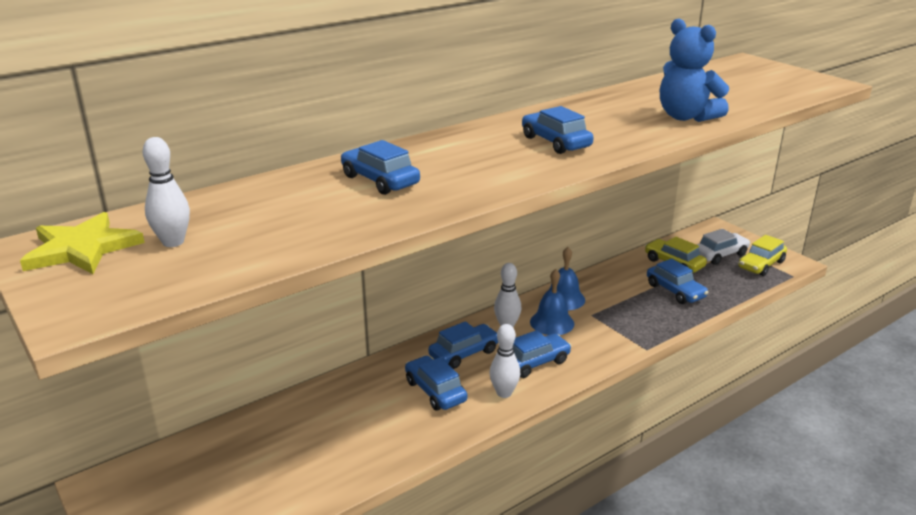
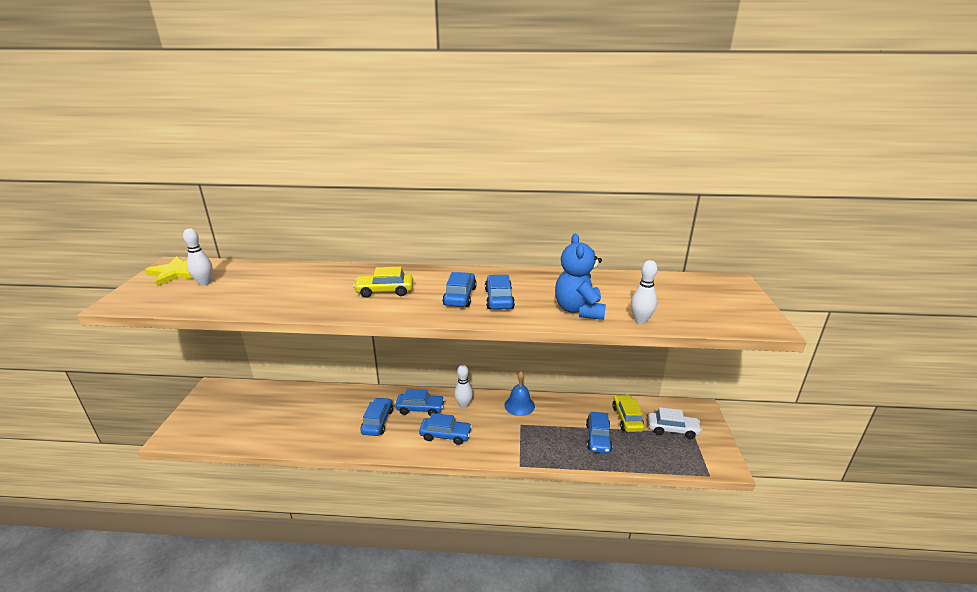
camera: 40 degrees right, 0 degrees up
(380, 180) = (332, 285): blue car -> blue car (499, 299)
(504, 393) = (405, 443): white bowling pin -> white bowling pin (640, 320)
(552, 322) = (490, 416): blue bell -> none
(761, 265) = (694, 453): yellow car -> yellow car (385, 291)

